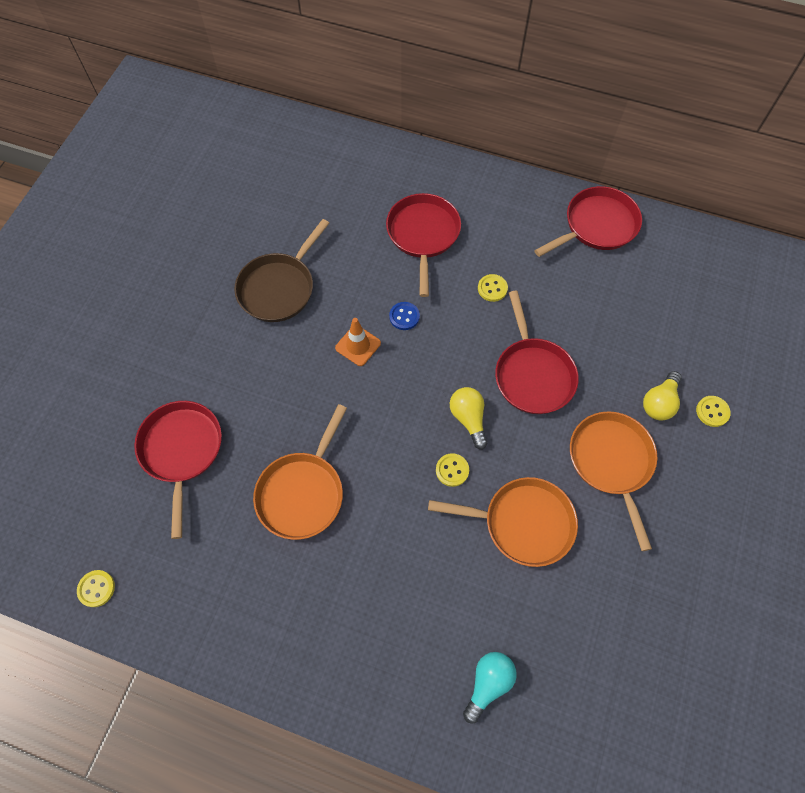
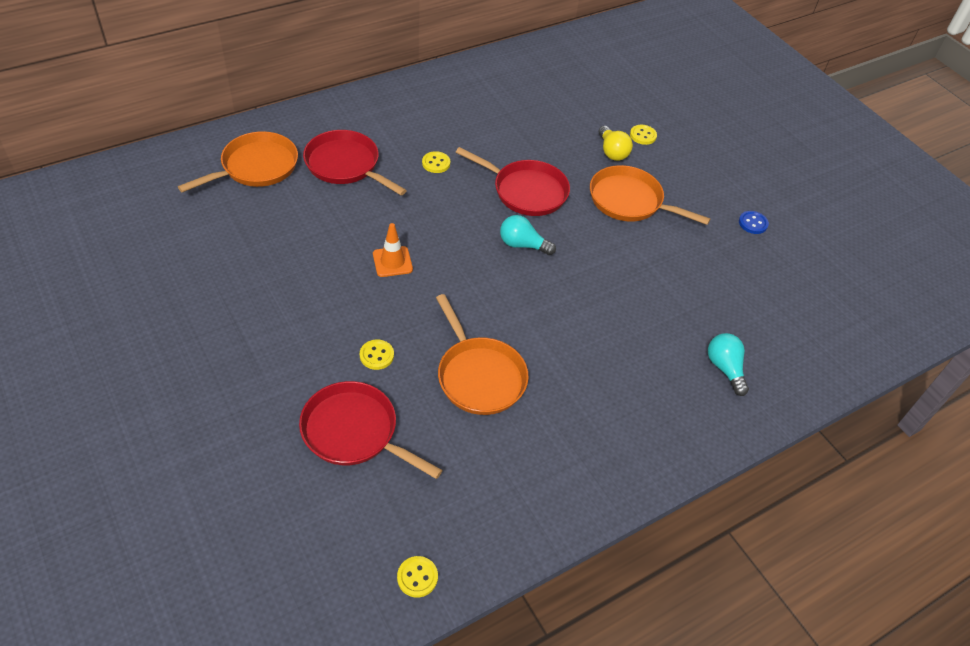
camera: 55 degrees left, 15 degrees down
(279, 288) = (281, 272): brown pan -> none
(404, 316) = (400, 221): blue button -> blue button (753, 223)
(452, 470) = (552, 280): yellow button -> yellow button (376, 355)
(468, 419) = (522, 245): yellow light bulb -> turquoise light bulb
(522, 523) = (629, 272): orange pan -> orange pan (256, 167)
(597, 226) = (452, 85): red pan -> none

